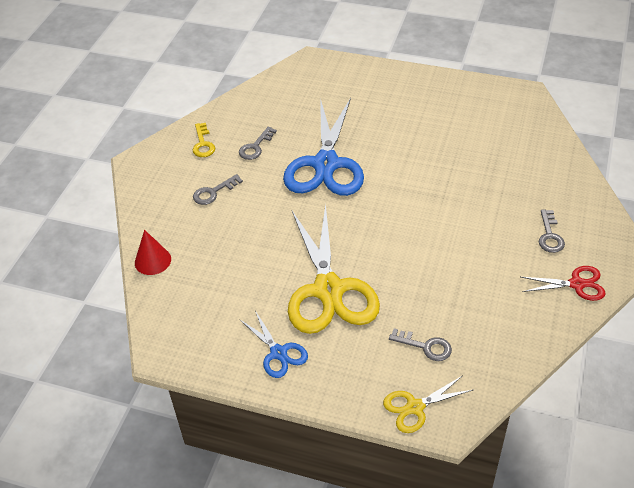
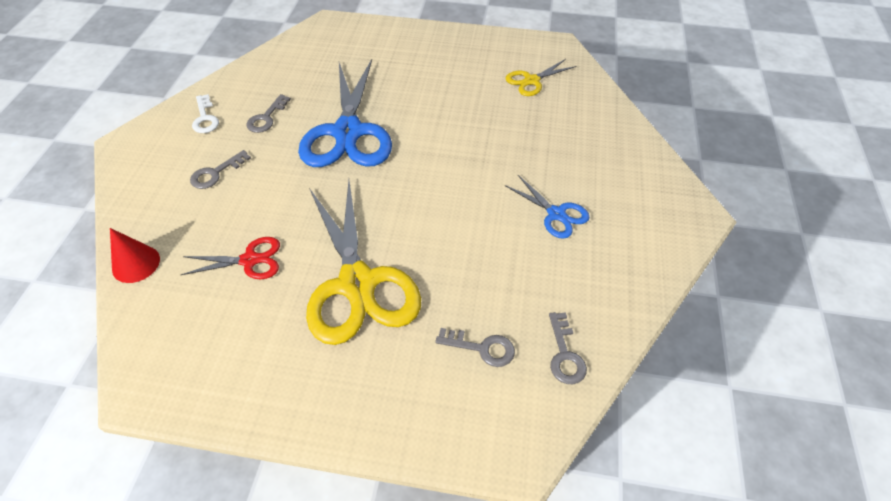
camera: 10 degrees left, 5 degrees up
(203, 144) = (205, 118): yellow key -> white key
(278, 353) = (296, 375): blue scissors -> blue scissors (556, 214)
(415, 407) = (477, 436): yellow scissors -> yellow scissors (531, 81)
(550, 236) = (608, 196): grey key -> grey key (565, 354)
(576, 284) = (648, 251): red scissors -> red scissors (250, 260)

